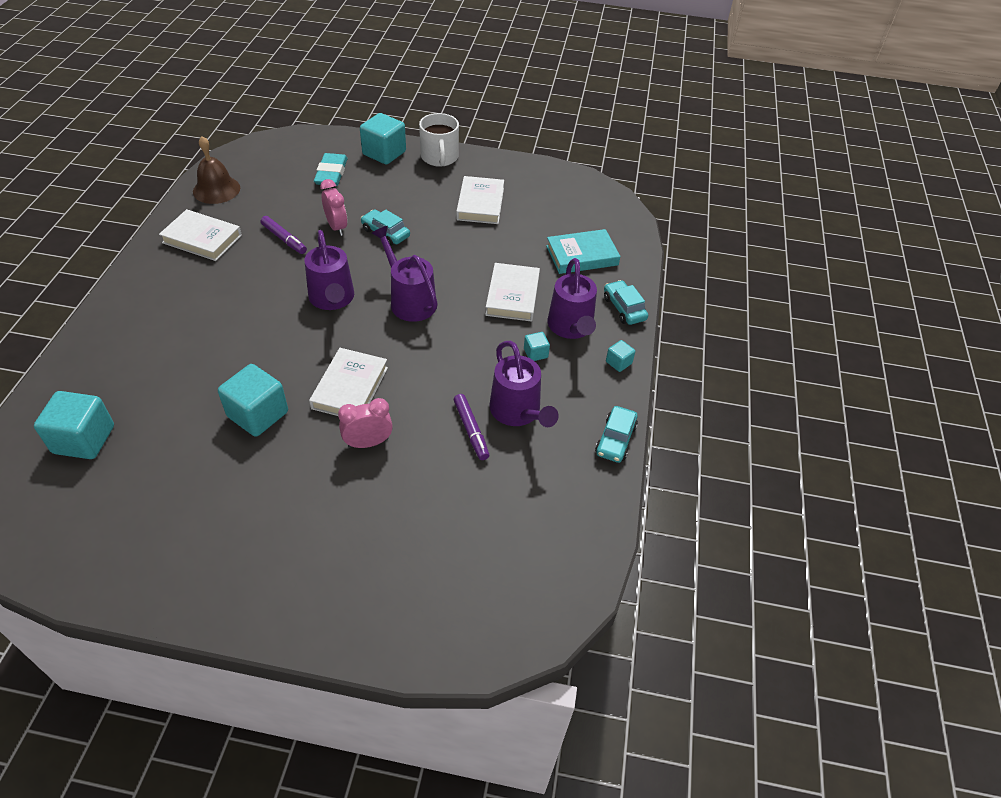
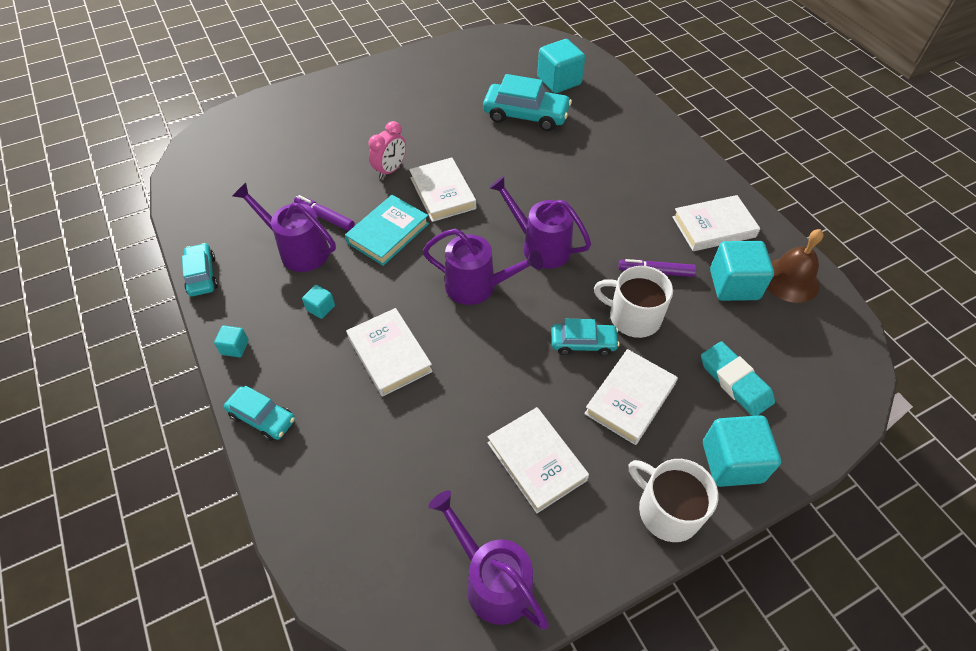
camera: 145 degrees right, 5 degrees up
(176, 419) = (526, 115): none -> turquoise car
(258, 414) = (482, 144): turquoise cube -> turquoise cube (734, 284)
(337, 227) = (633, 317): pink clock -> white mug
(397, 198) = (630, 399): none -> white book
(571, 328) = (305, 356): purple watering can -> purple watering can (492, 580)
(582, 255) = (355, 464): turquoise book -> turquoise book (388, 233)

